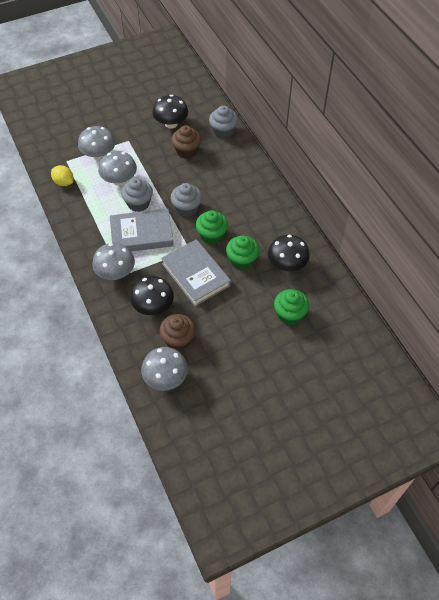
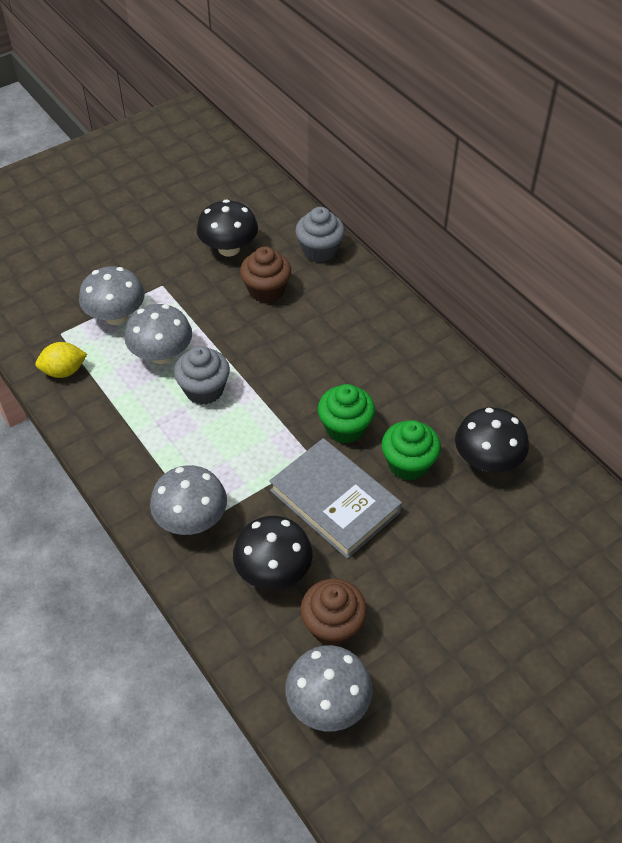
camera: 10 degrees left, 5 degrees down
(64, 182) = (64, 371): yellow lemon -> yellow lemon turned 45 degrees counterclockwise
(141, 234) = (222, 442): grey book -> none
(187, 208) = (290, 387): grey cupcake -> none
(289, 314) = (516, 548): green cupcake -> none

